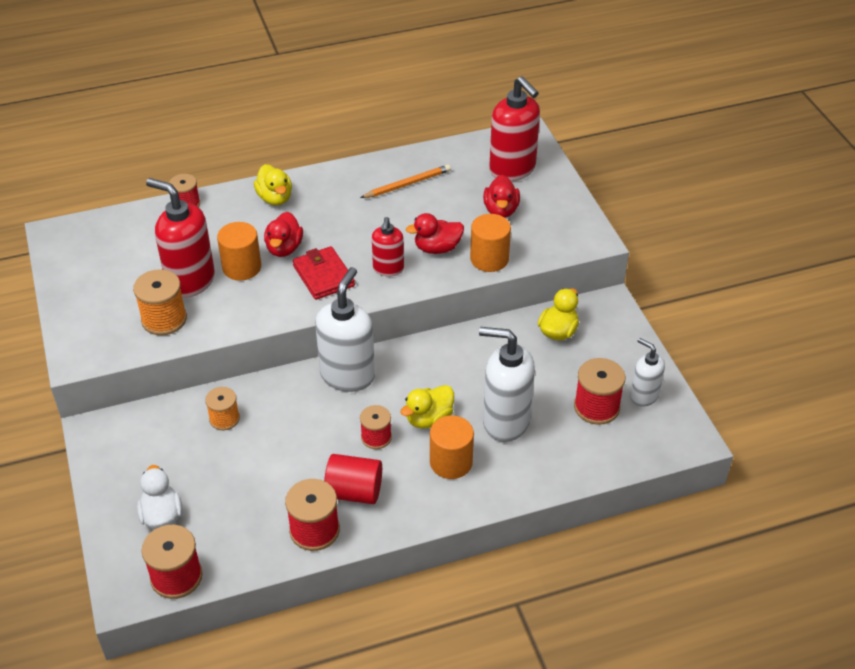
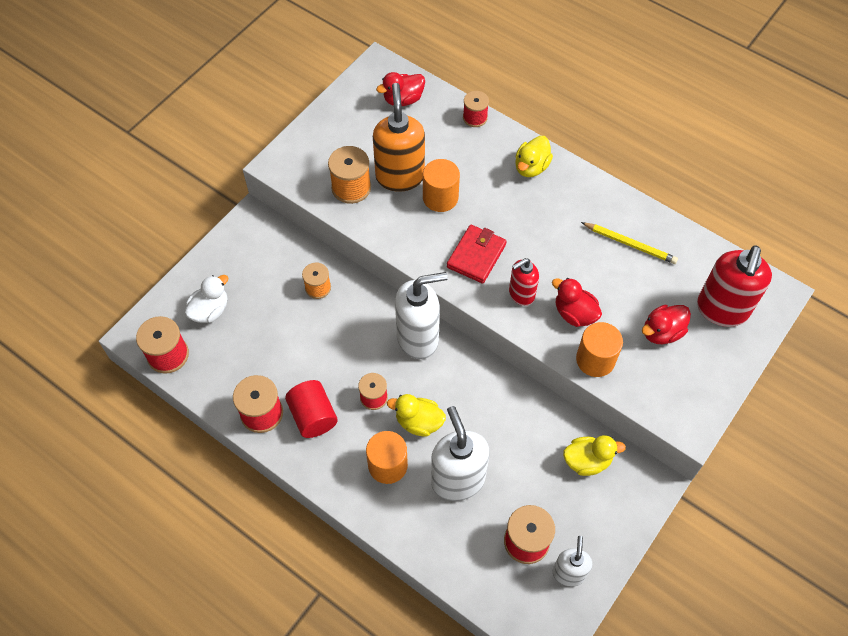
camera: 55 degrees right, 15 degrees up
(190, 281) = (400, 176): red soap dispenser -> orange soap dispenser
(284, 248) = (483, 210): red duck -> red duck (403, 99)
(407, 184) = (630, 244): orange pencil -> yellow pencil

